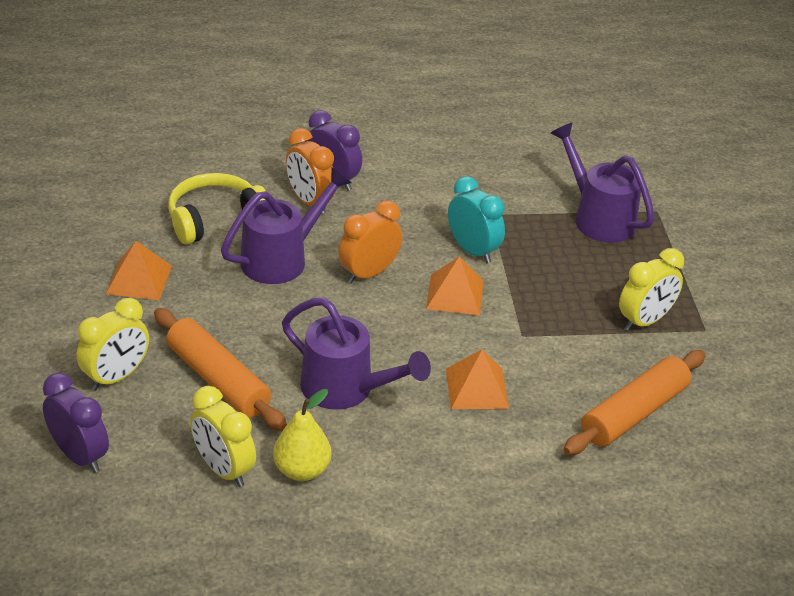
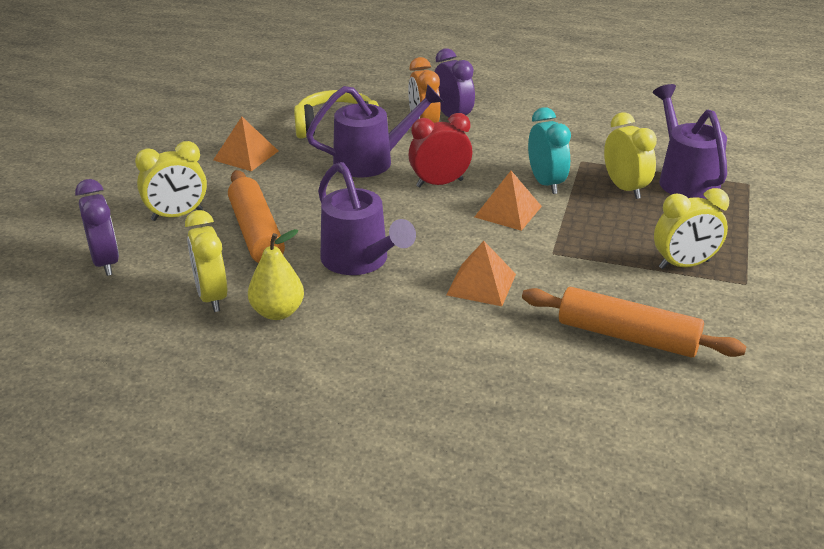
camera: 25 degrees right, 5 degrees down
(368, 273) = (439, 183): orange clock -> red clock
(550, 241) = (625, 188): none -> yellow clock
(633, 413) = (627, 336): orange rolling pin -> orange rolling pin turned 45 degrees clockwise

